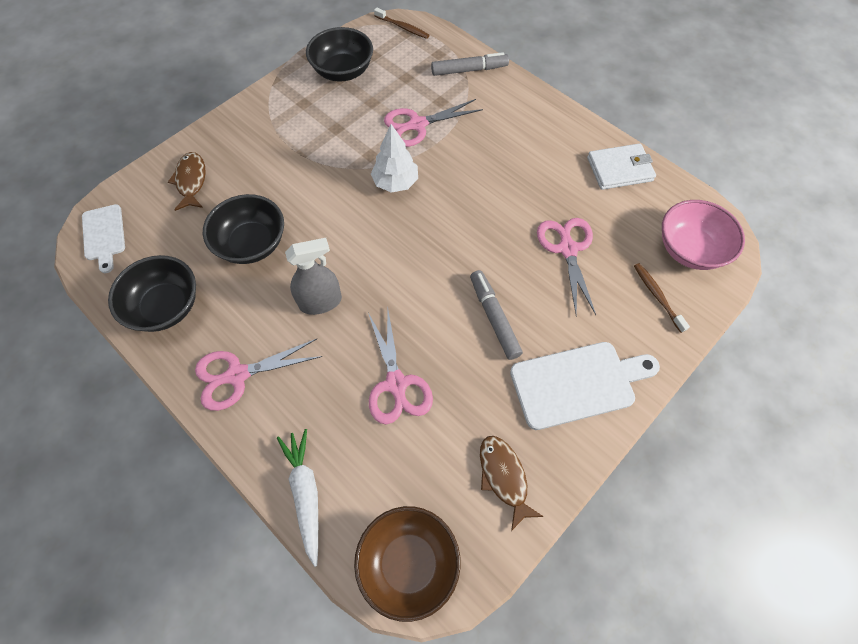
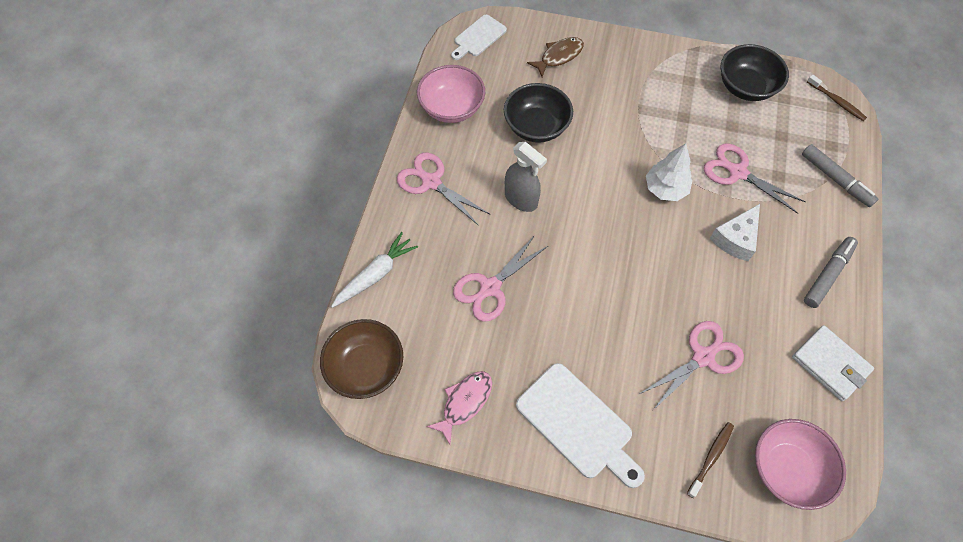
camera: 60 degrees right, 0 degrees up
(166, 306) = (452, 108): black bowl -> pink bowl
(403, 27) = (836, 101): brown toothbrush -> brown toothbrush turned 45 degrees counterclockwise
(476, 163) = (735, 239): none -> white cheese
(494, 318) = (593, 329): grey marker -> grey marker (827, 275)
(504, 477) = (464, 402): brown fish -> pink fish

